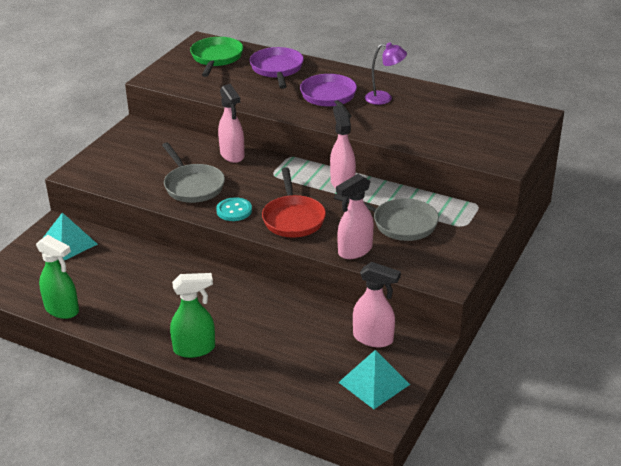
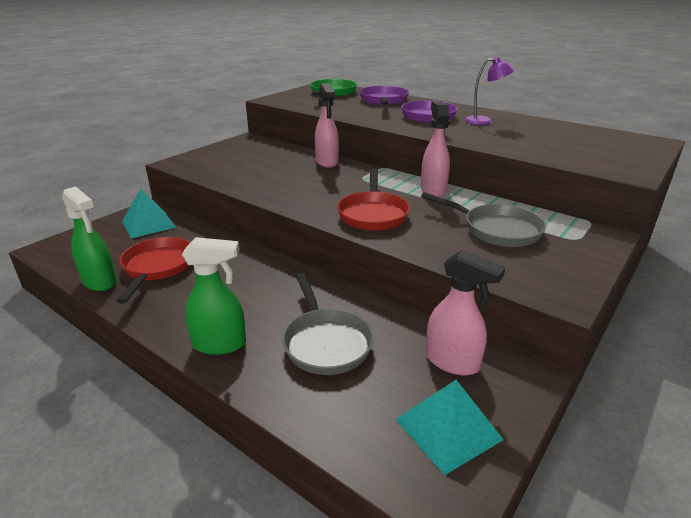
camera: 10 degrees right, 5 degrees down
(105, 289) = (157, 267): none -> red pan
(193, 186) = (278, 180): grey pan -> grey pan (326, 343)
(234, 210) = (311, 202): turquoise button -> none
(354, 251) = (439, 250): pink spray bottle -> none

